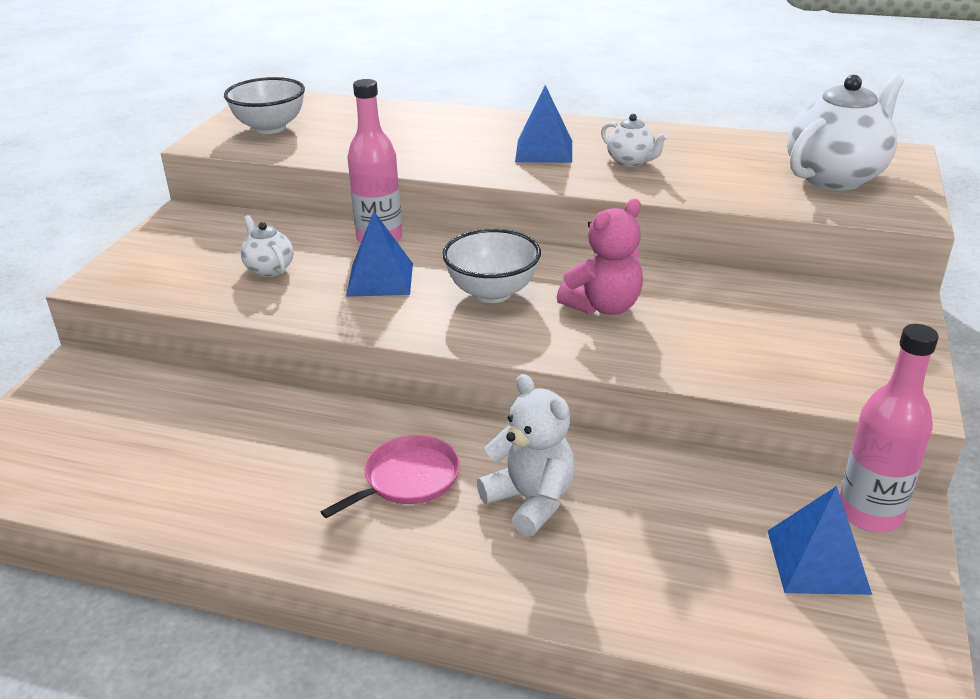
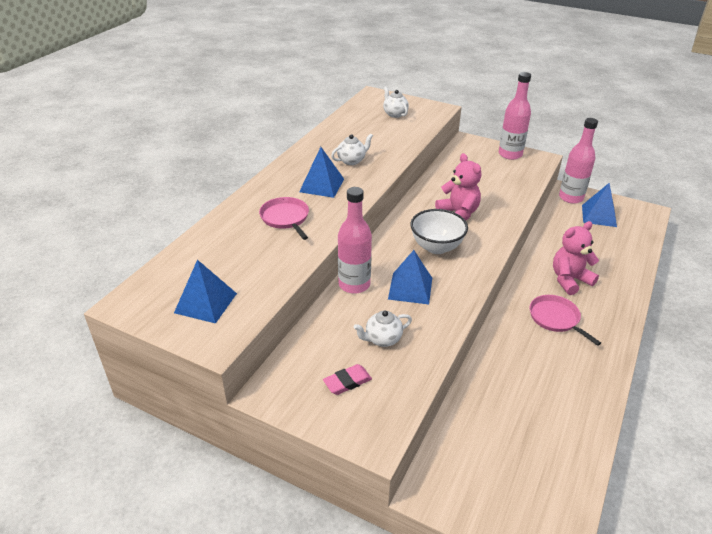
camera: 80 degrees left, 5 degrees up
(194, 255) = (347, 382): none -> pink eraser
(270, 128) = (205, 303): white bowl -> blue pyramid
(448, 141) = (285, 218): none -> pink pan
(531, 501) = (569, 280): white teddy bear -> pink teddy bear
(835, 177) = (395, 114): white teapot -> white teapot, size x0.49
(889, 357) = (510, 154): none -> pink bottle

